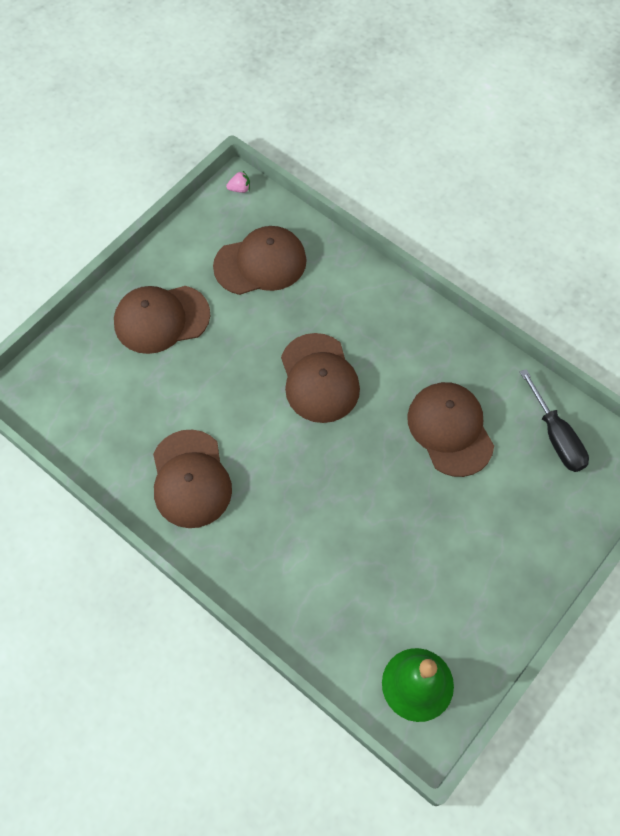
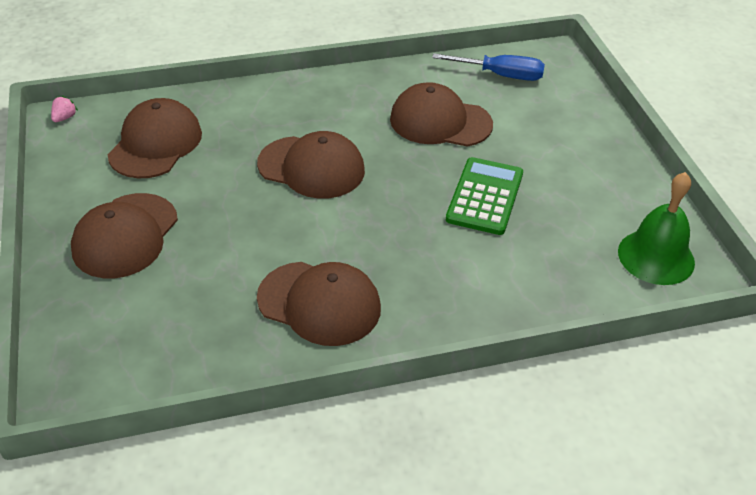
camera: 55 degrees left, 20 degrees down
(385, 518) = (484, 196): none -> green calculator
(556, 436) = (500, 75): black screwdriver -> blue screwdriver

